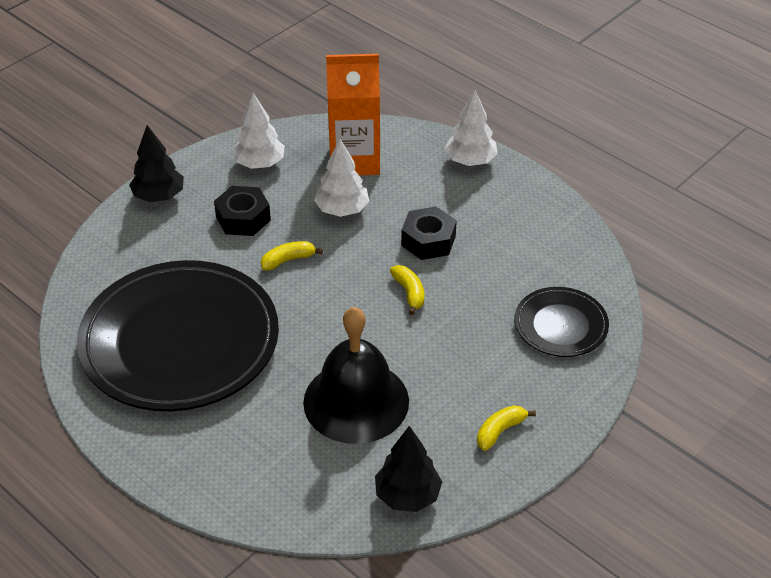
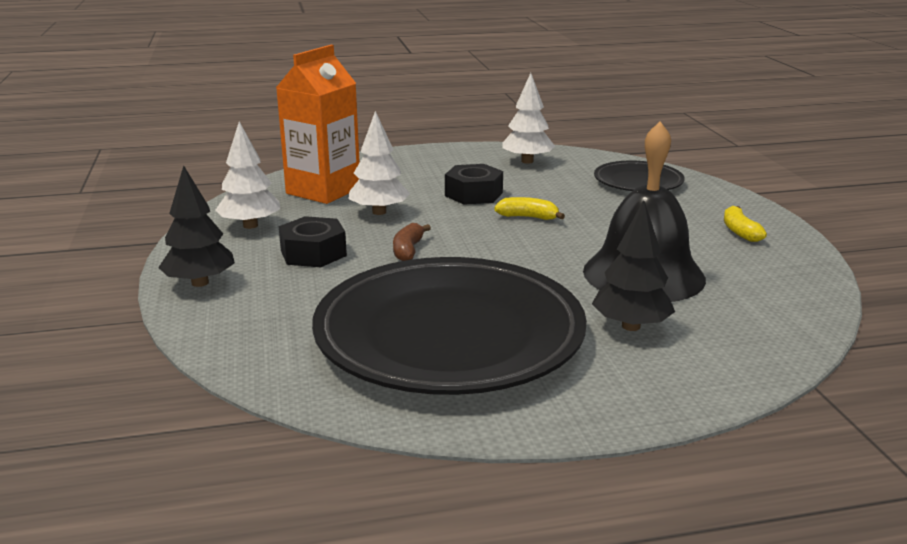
camera: 55 degrees left, 20 degrees down
(288, 260) = (408, 250): yellow banana -> brown banana
(407, 496) = (792, 287): black tree -> black tree (631, 326)
(470, 161) = (403, 157): white tree -> white tree (527, 161)

